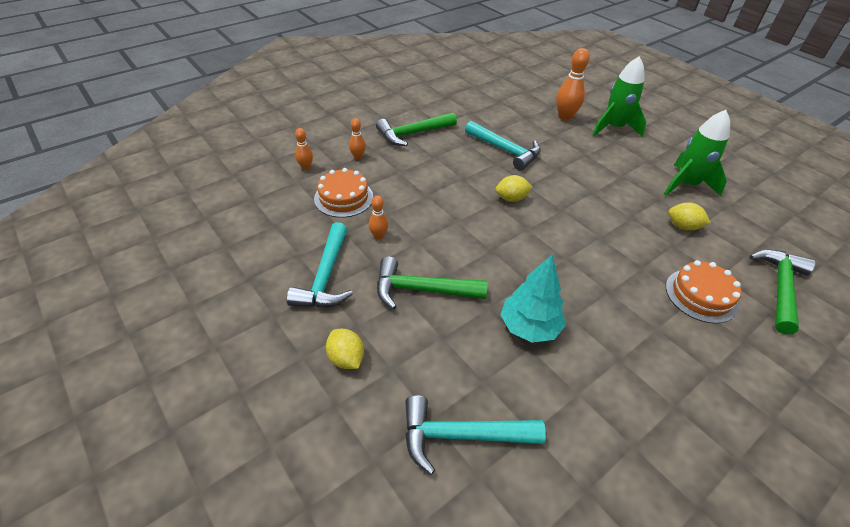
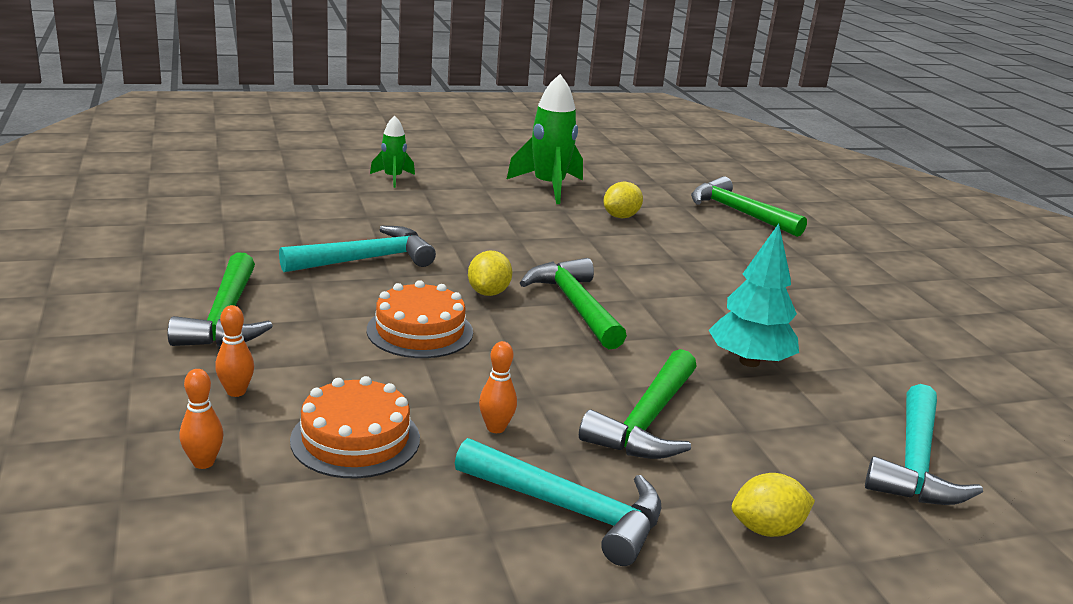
camera: 70 degrees left, 20 degrees down
(529, 234) = (575, 306): none -> green hammer
(565, 117) = (330, 195): orange bowling pin -> none
(613, 128) = (393, 178): green rocket -> green rocket, size x0.56
(701, 295) = (734, 250): orange cake -> orange cake (420, 331)

